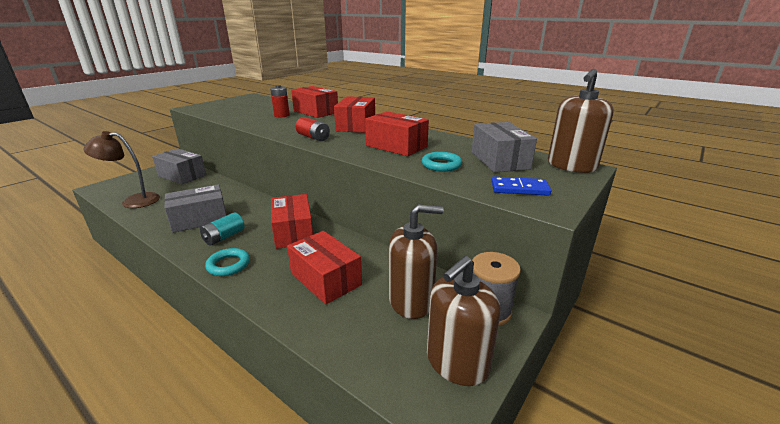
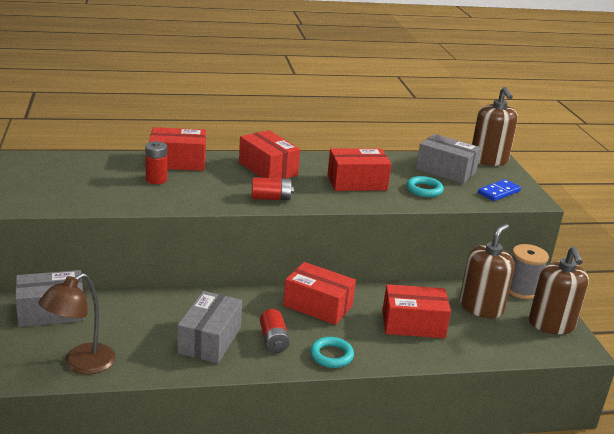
camera: 50 degrees left, 0 degrees up
(224, 237) = (273, 340): turquoise battery -> red battery

